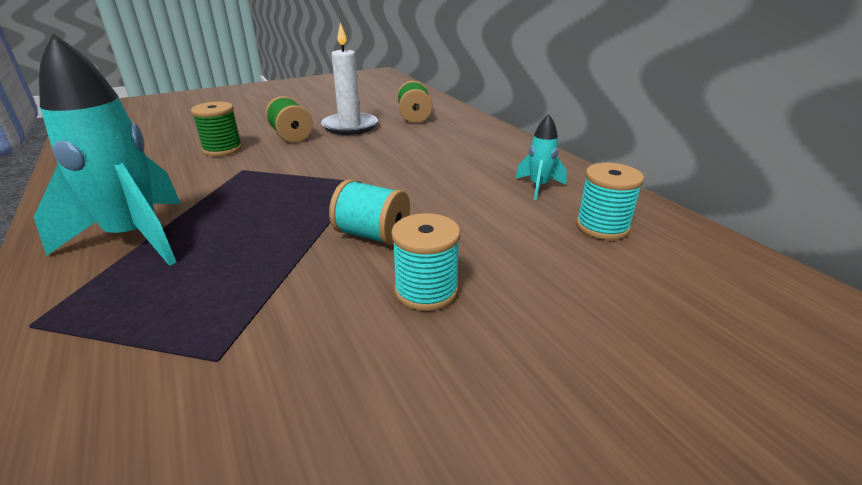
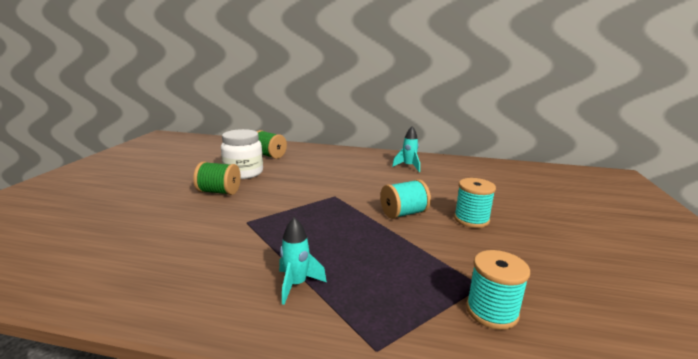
camera: 50 degrees left, 10 degrees down
(135, 238) = (296, 285): turquoise rocket -> turquoise rocket, size x0.47
(222, 149) = (189, 219): green spool -> none
(350, 126) = (243, 173): white candle -> white jar
(602, 227) = (460, 172): turquoise spool -> turquoise spool (491, 311)

